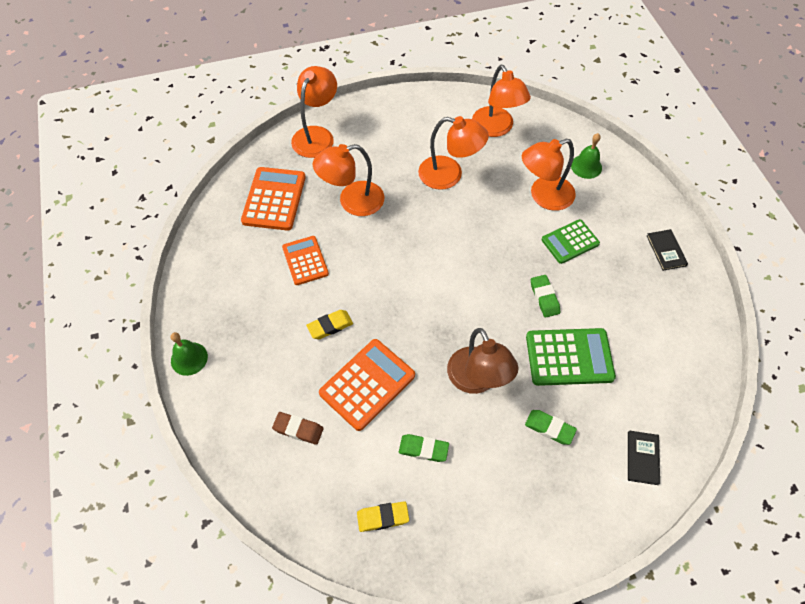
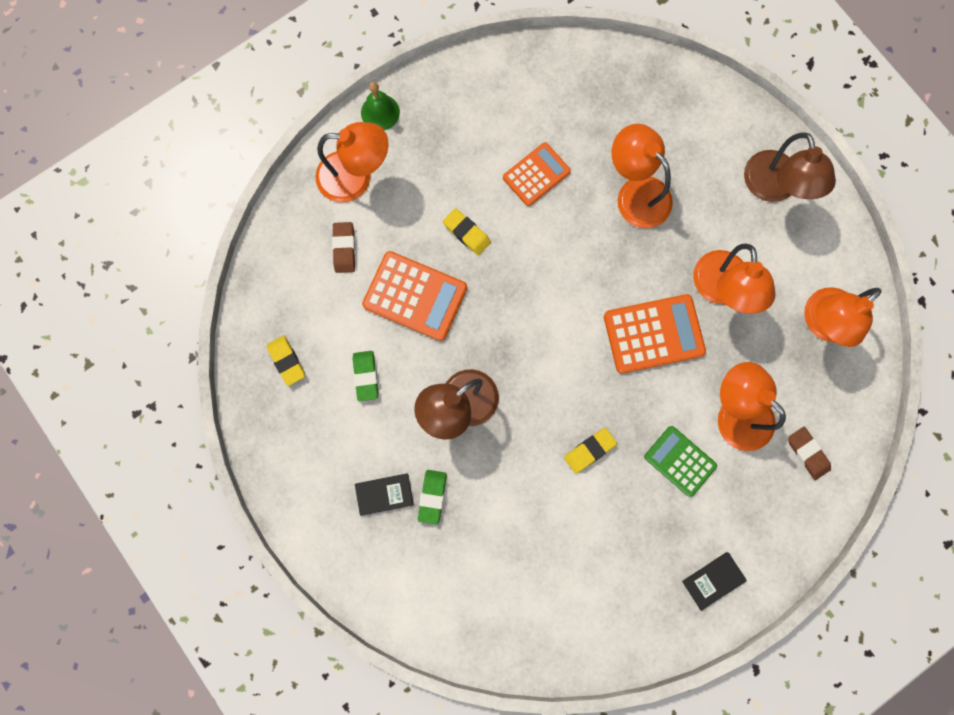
camera: 70 degrees right, 20 degrees up
(274, 199) = (604, 107): orange calculator -> orange calculator (653, 334)
(316, 135) = (717, 113): orange lamp -> orange lamp (355, 177)
(388, 122) = (774, 188): none -> brown lamp
(544, 298) = (589, 450): green eraser -> yellow eraser
(569, 357) = (523, 497): green calculator -> none
(586, 166) = (807, 453): green bell -> brown eraser
(642, 458) = (433, 601): black book -> black book (384, 494)

